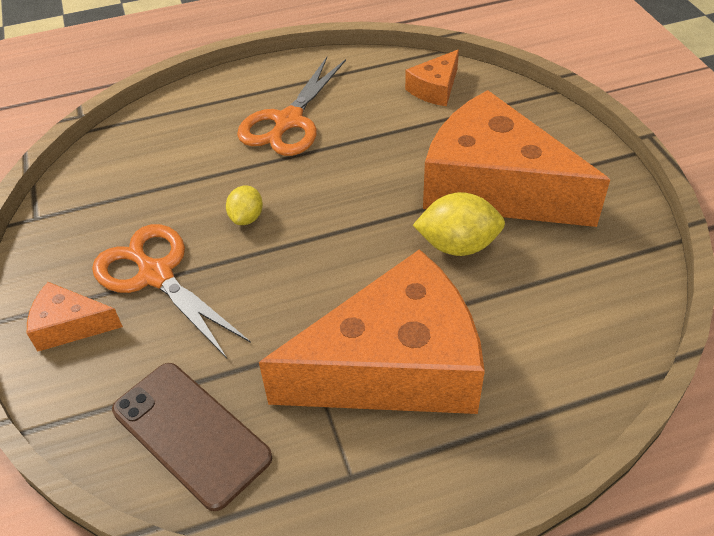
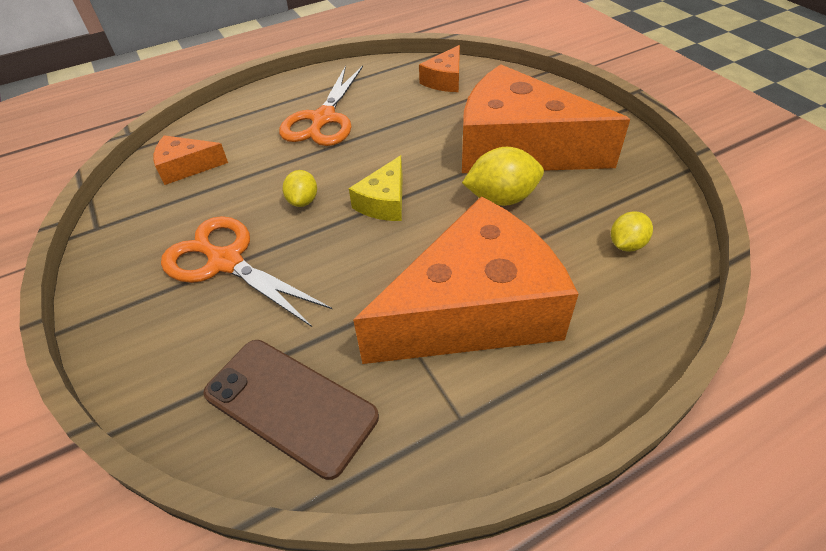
camera: 10 degrees left, 0 degrees up
(70, 325) = (146, 320): orange cheese -> orange cheese (186, 167)
(331, 231) = (384, 202): none -> yellow cheese
(577, 319) = (626, 244): none -> yellow lemon

